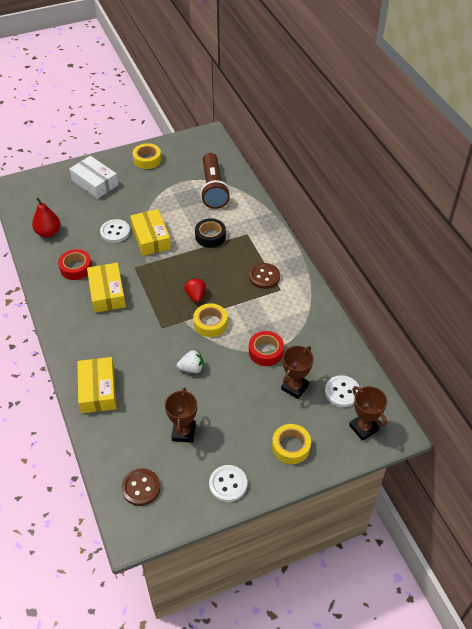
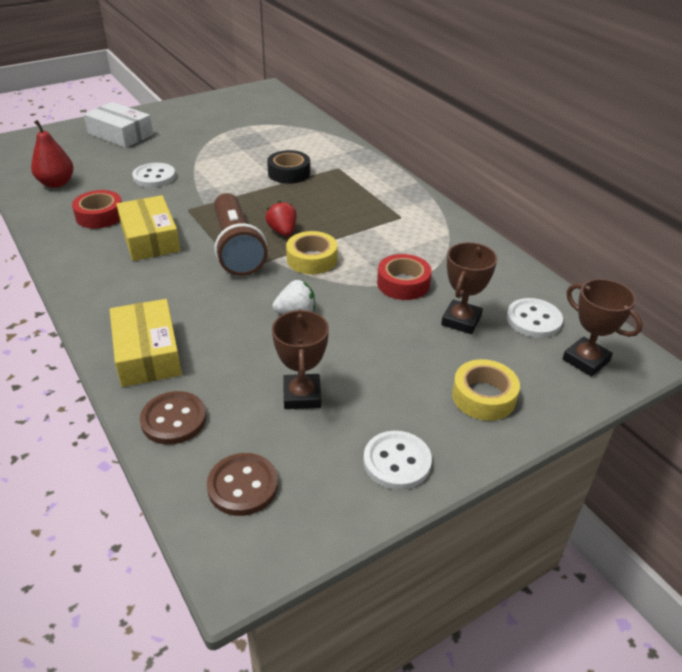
camera: 10 degrees left, 10 degrees down
(147, 159) = (189, 111): yellow tape -> none
(151, 238) = (206, 179): yellow box -> none
(213, 189) = (281, 131): brown flashlight -> brown flashlight (236, 248)
(264, 277) = (374, 206): brown button -> brown button (174, 419)

